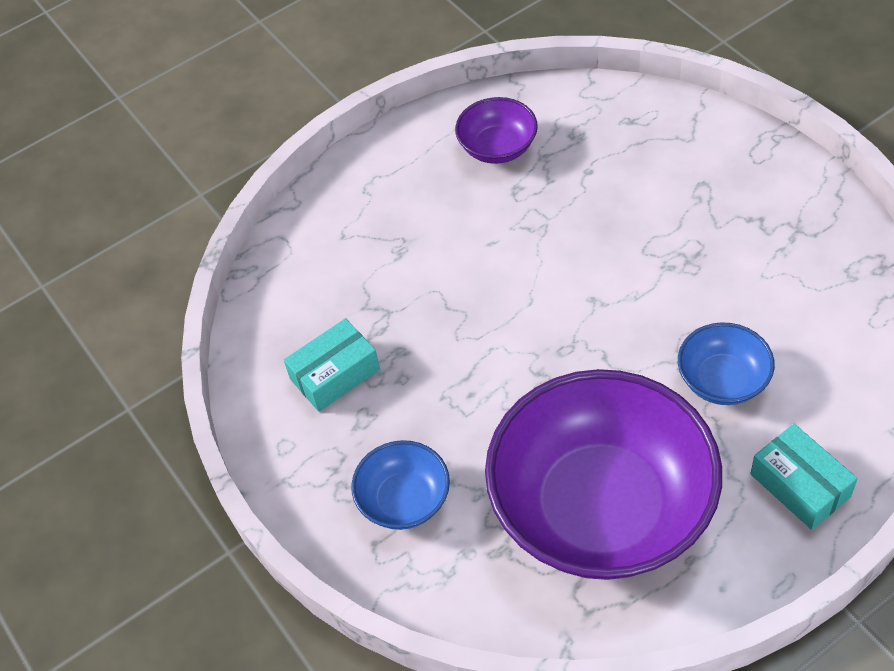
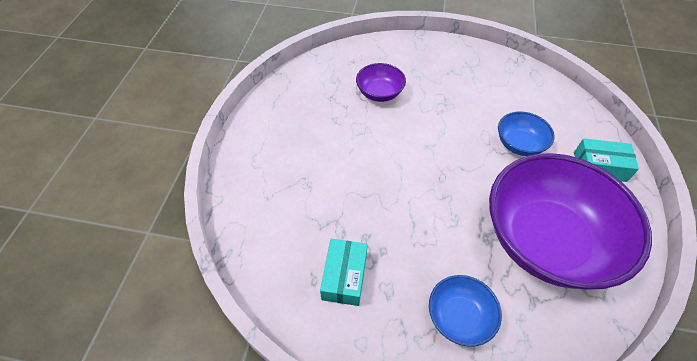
camera: 50 degrees left, 0 degrees up
(497, 147) = (304, 106): purple bowl -> purple bowl (379, 93)

